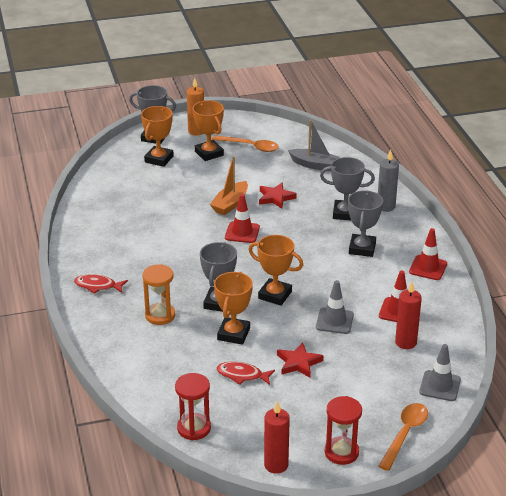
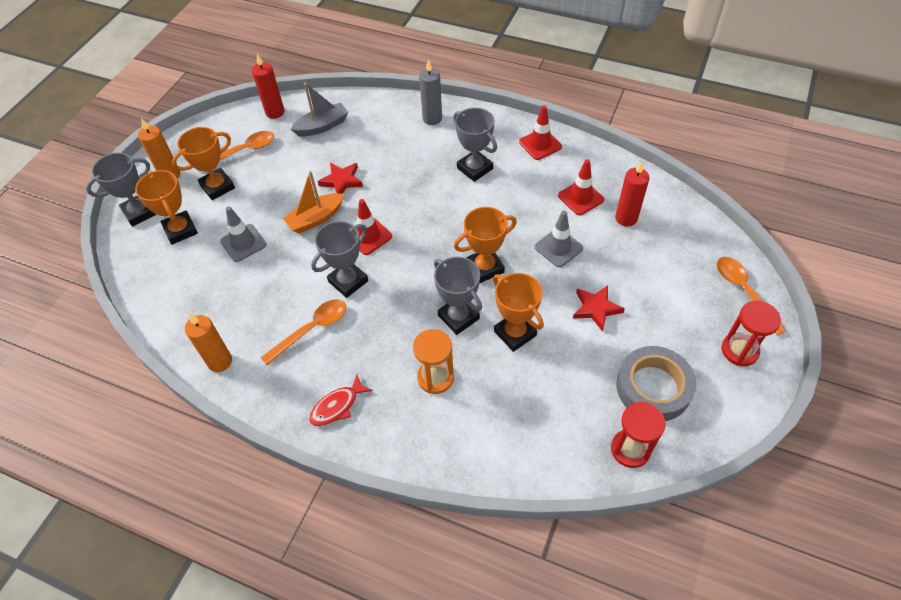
camera: 50 degrees left, 20 degrees up
(82, 226) = (220, 361): none -> orange candle
(142, 247) = (311, 329): none -> orange spoon
(209, 153) = (217, 187): orange trophy -> orange trophy turned 45 degrees counterclockwise
(230, 204) = (315, 219): orange boat -> orange boat turned 75 degrees clockwise
(242, 375) = (580, 362): red fish -> none
(258, 419) = (653, 387): none -> grey tape
(276, 465) = (726, 411): red candle -> red candle (275, 112)
(345, 213) = (414, 149): grey trophy -> grey trophy (348, 281)
(440, 386) = (698, 231): grey traffic cone -> grey traffic cone (243, 243)

